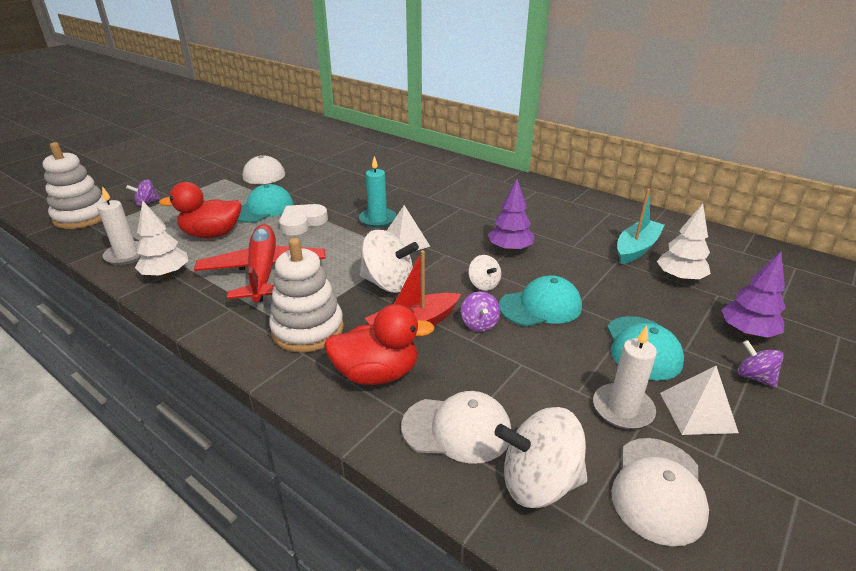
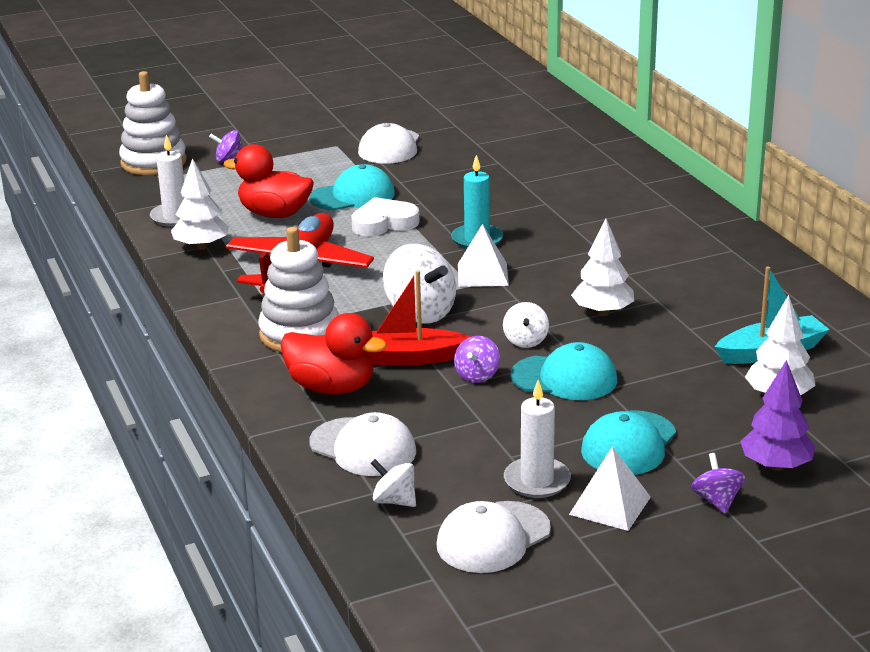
camera: 30 degrees right, 5 degrees down
(510, 249) = (602, 312): purple tree -> white tree
(538, 482) = (394, 501): white spinning top -> white spinning top, size x0.54

